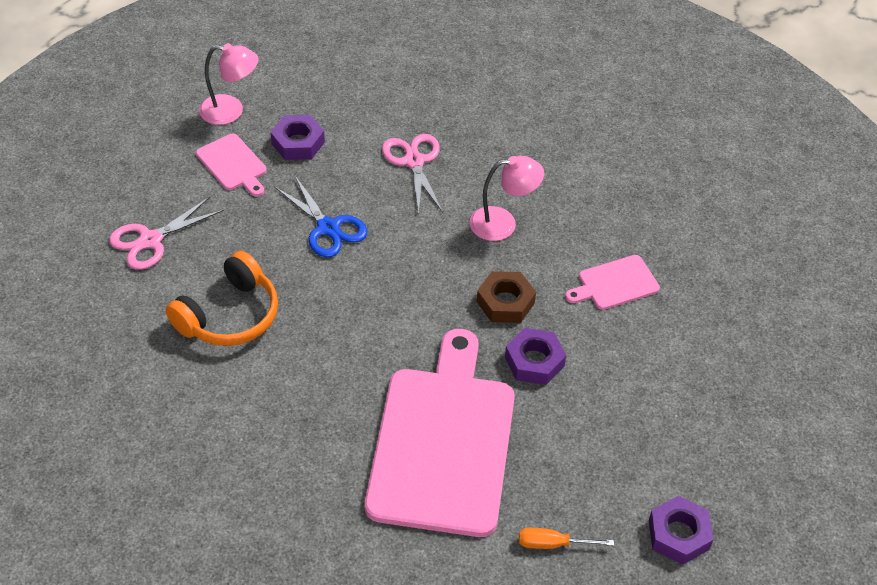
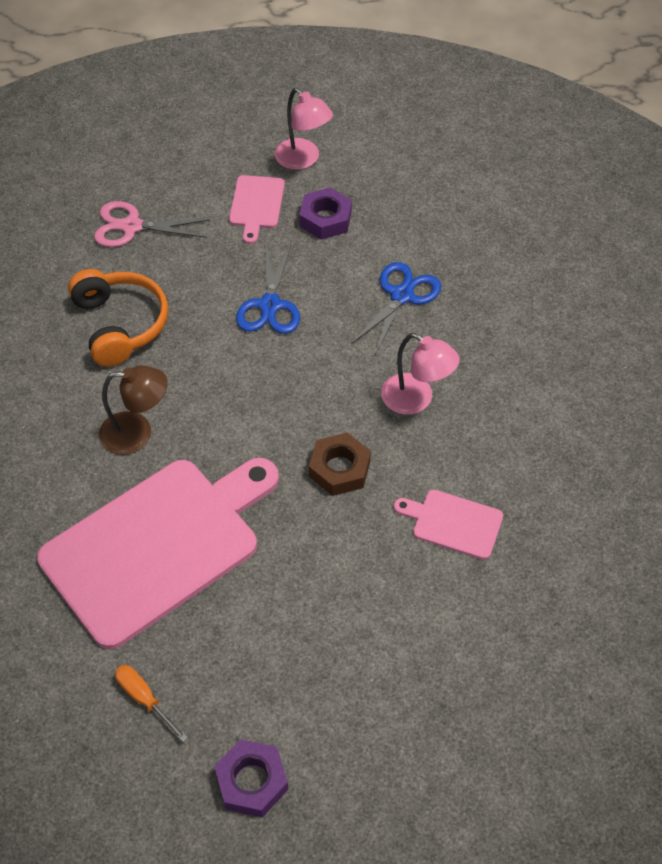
camera: 45 degrees right, 5 degrees up
(229, 315) = (120, 324): orange headphones -> orange headphones turned 105 degrees counterclockwise
(336, 380) = (137, 433): none -> brown lamp
(414, 161) = (401, 296): pink scissors -> blue scissors
(534, 361) = (305, 537): purple nut -> none

